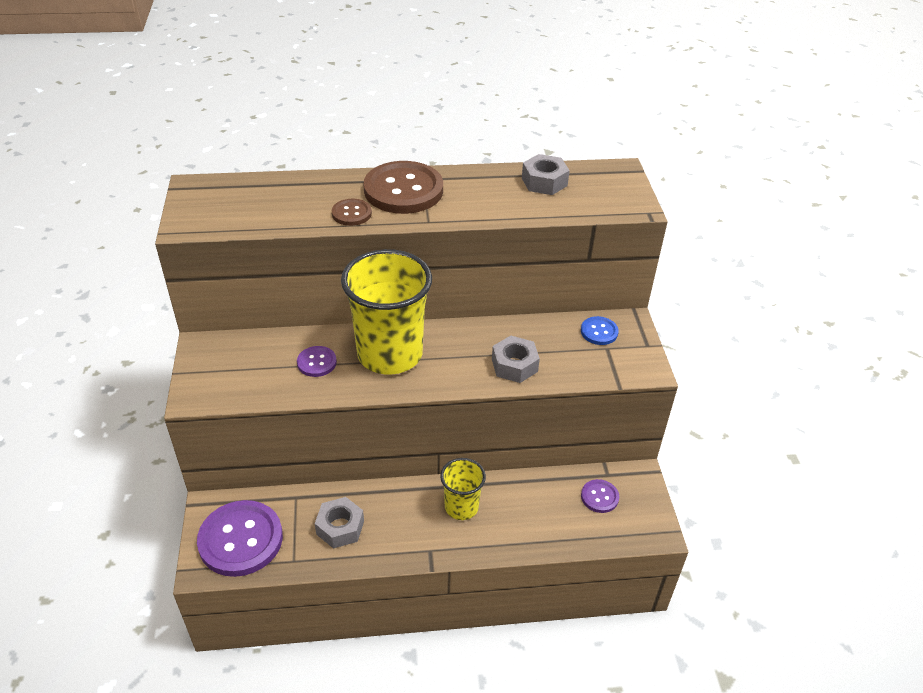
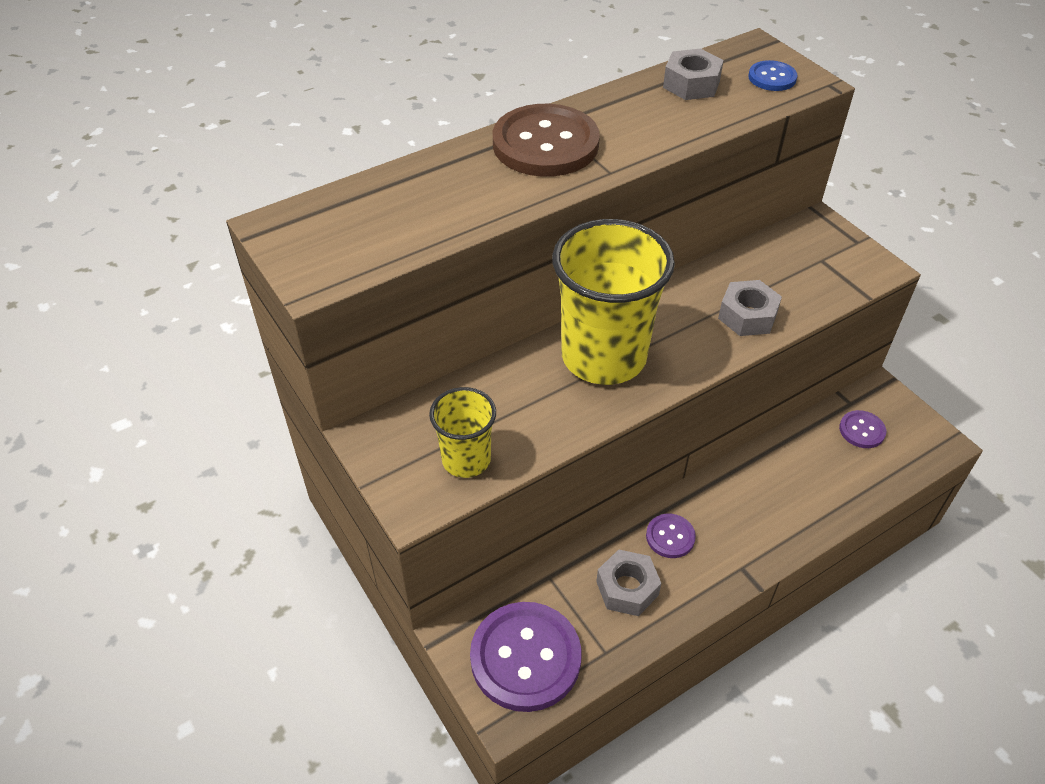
camera: 25 degrees left, 5 degrees up
(317, 362) = (528, 400): purple button -> purple button (670, 537)
(351, 213) = (512, 193): brown button -> none
(461, 507) = (737, 504): yellow cup -> yellow cup (466, 459)
(599, 332) = (799, 245): blue button -> blue button (772, 78)

